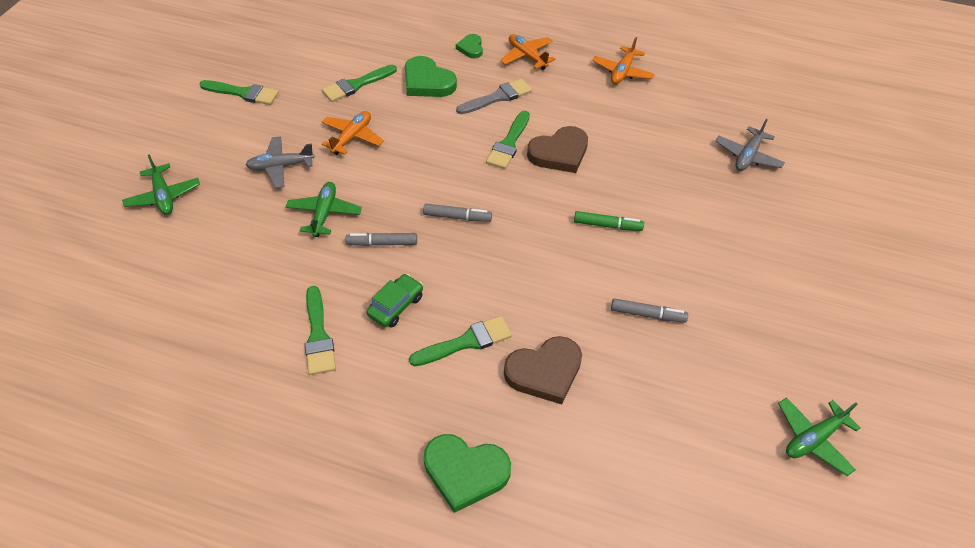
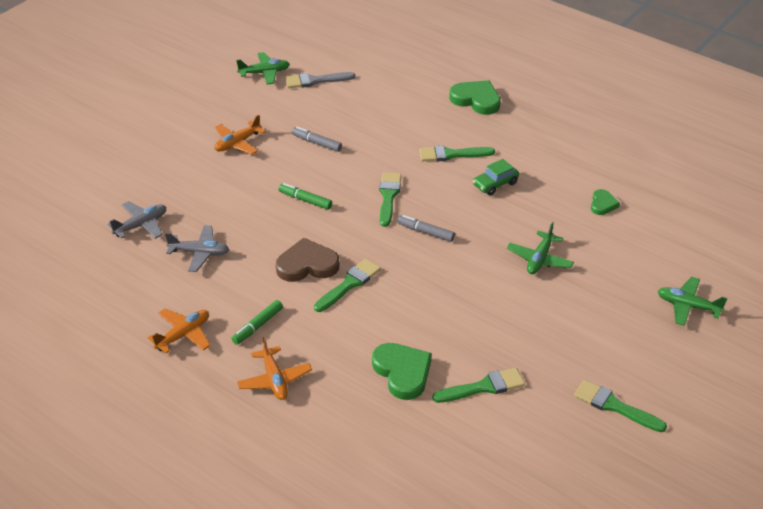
camera: 160 degrees left, 10 degrees down
(163, 196) = (688, 306): green plane -> green plane turned 60 degrees counterclockwise
(281, 166) = (576, 310): grey plane -> grey plane (199, 253)
(318, 335) = (556, 179): green brush -> green brush (388, 197)
(352, 137) = (501, 325): orange plane -> orange plane (237, 143)
(382, 243) = (495, 226): grey marker -> none
(471, 48) = (333, 408): green heart -> green heart (603, 204)
(497, 97) = (335, 335): grey brush -> grey brush (315, 81)
(544, 372) = (406, 130): brown heart -> none
(567, 91) = (257, 326): none -> green marker

